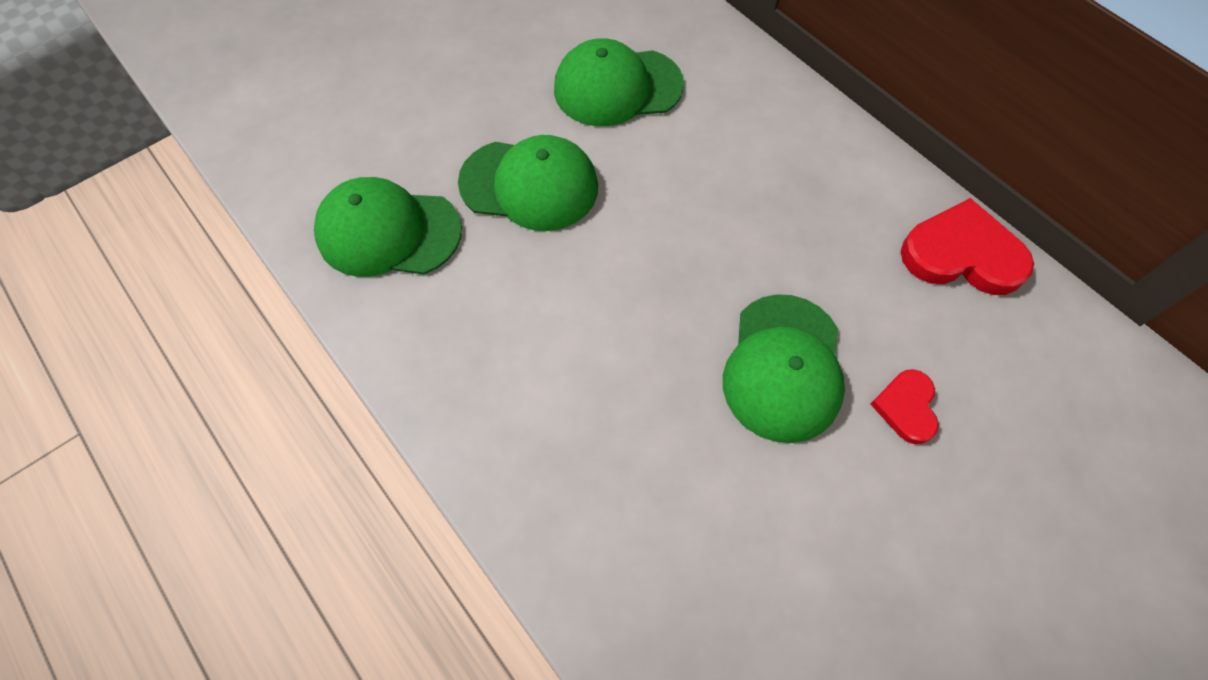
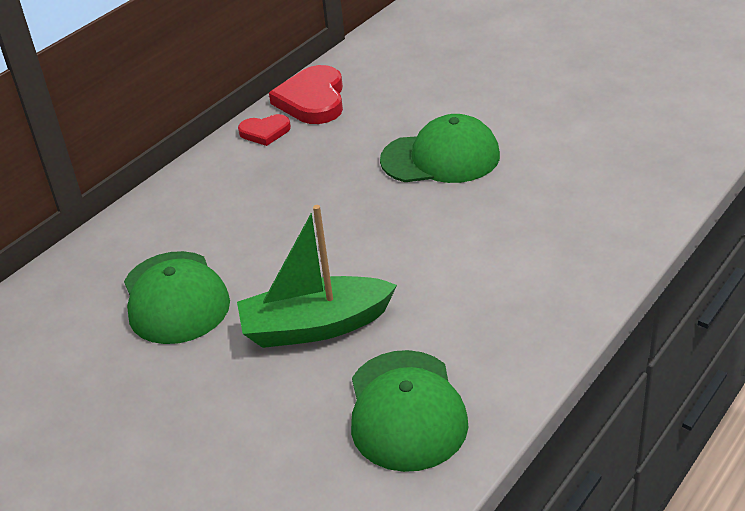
camera: 100 degrees left, 25 degrees down
(529, 185) = (315, 326): green cap -> green boat
(906, 407) = (445, 108): red heart -> red heart (265, 132)

